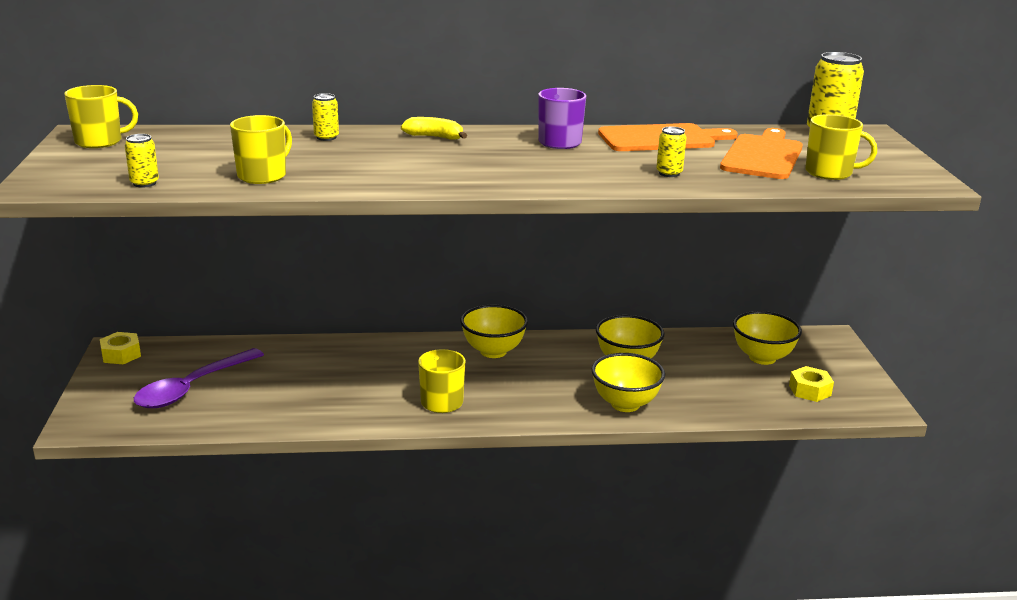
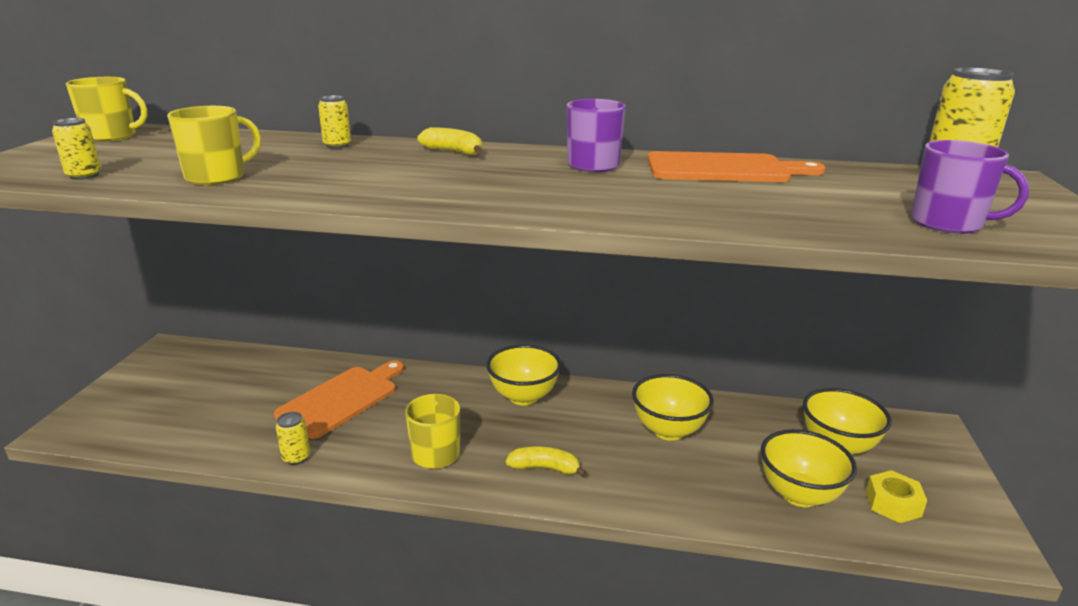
camera: 15 degrees right, 0 degrees up
(121, 354) = (166, 354): yellow nut -> none
(193, 388) = (200, 399): purple spoon -> none
(538, 401) = (544, 468): none -> yellow banana
(625, 404) = (646, 488): yellow bowl -> yellow bowl (799, 495)
(669, 173) = (710, 208): yellow can -> yellow can (296, 457)
(763, 156) = (853, 196): orange cutting board -> orange cutting board (342, 399)
(830, 173) = (948, 223): yellow mug -> purple mug

